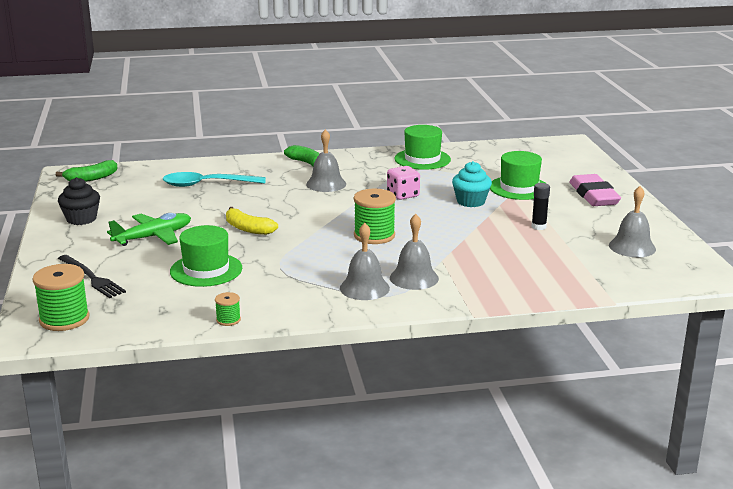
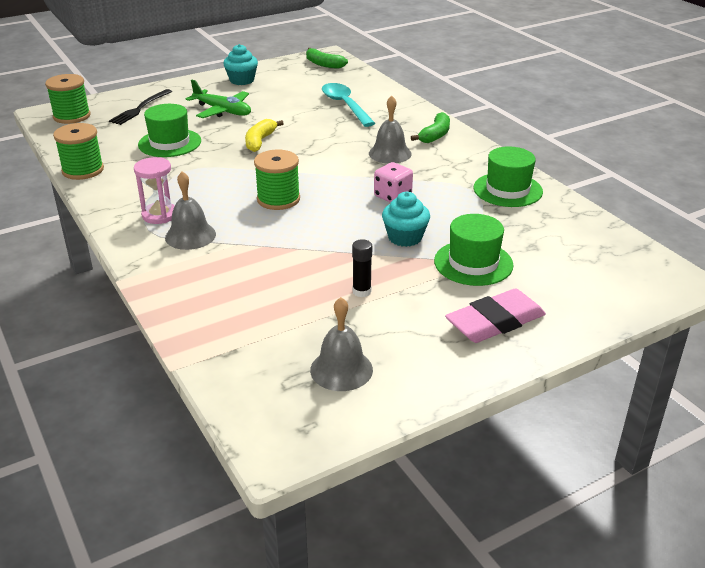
camera: 70 degrees right, 10 degrees up
(81, 219) = (242, 80): black cupcake -> turquoise cupcake
(228, 320) = (83, 170): green spool -> green spool, size x2.00
(364, 288) = (159, 215): grey bell -> pink hourglass

